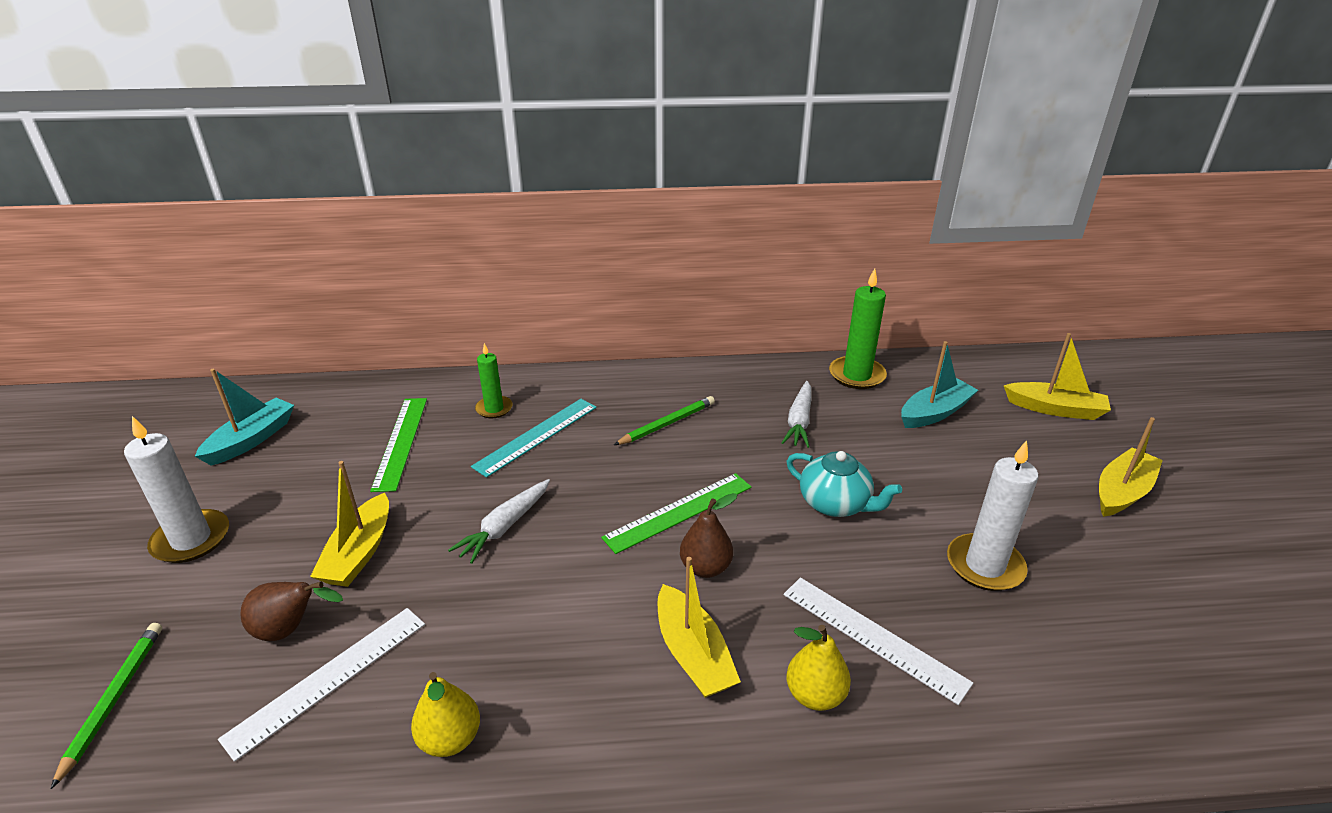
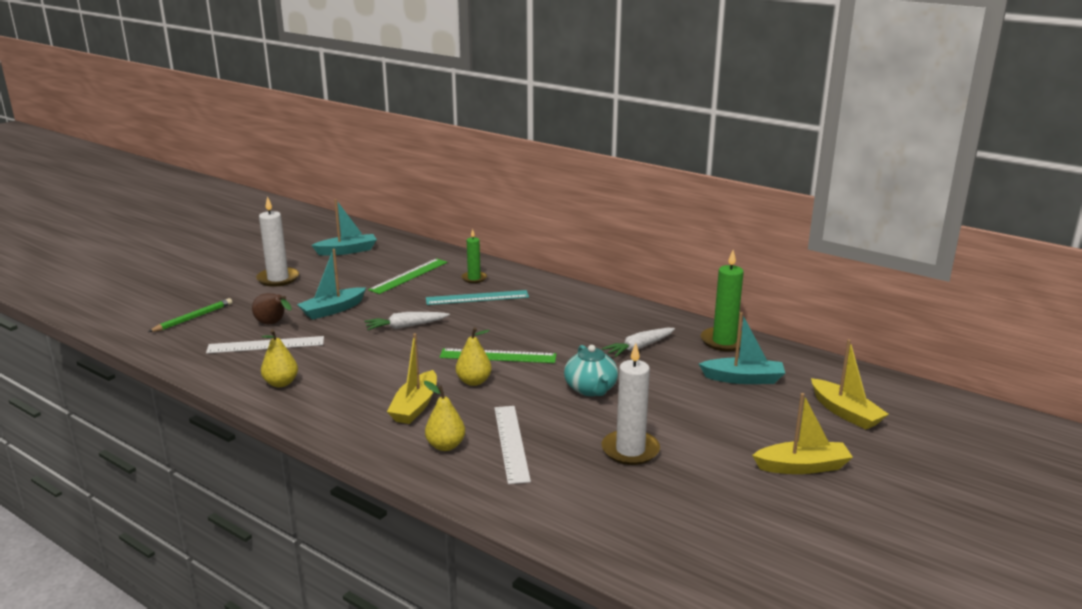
camera: 40 degrees right, 10 degrees down
(359, 553) = (332, 310): yellow boat -> turquoise boat
(667, 424) = (556, 319): green pencil -> none
(705, 567) = (474, 381): brown pear -> yellow pear

